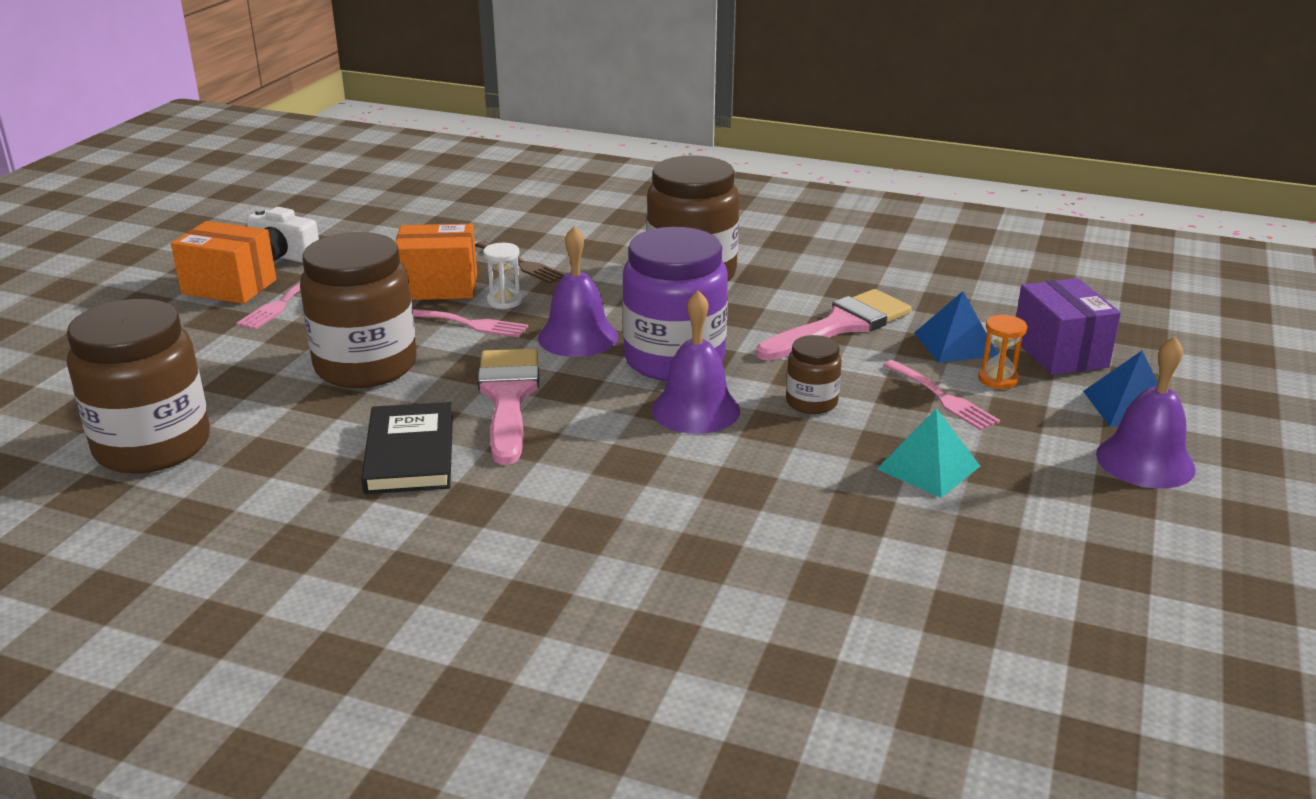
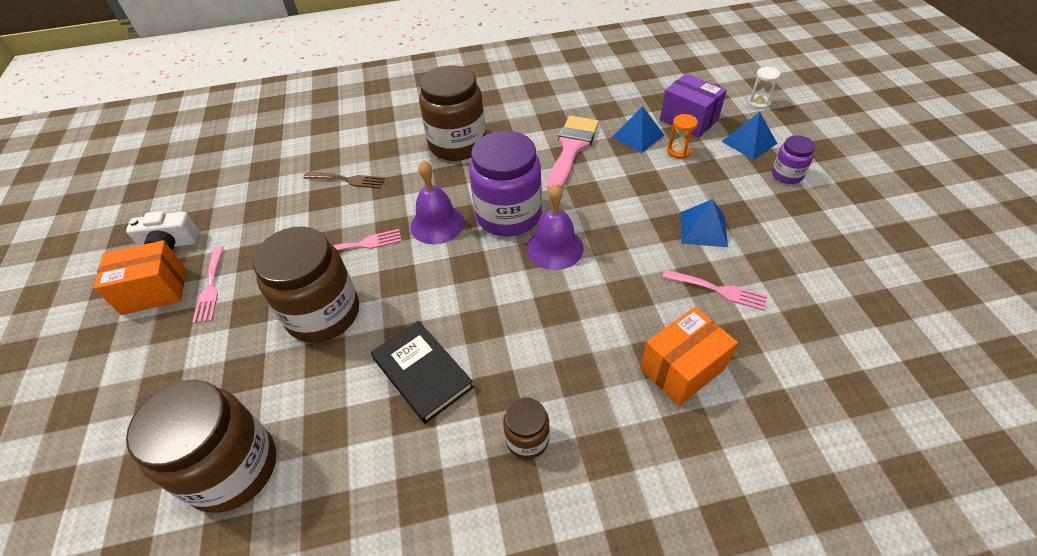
camera: 30 degrees left, 20 degrees up
(439, 287) = (310, 223): orange box -> orange box (682, 369)
(504, 301) = (365, 215): white hourglass -> white hourglass (758, 103)
(508, 398) = (440, 293): pink brush -> none
(811, 402) = (608, 212): brown jar -> brown jar (527, 439)
(928, 467) = (703, 229): turquoise pyramid -> blue pyramid
(943, 398) = (666, 177): pink fork -> pink fork (718, 290)
(1145, 461) = (787, 175): purple bell -> purple jar

